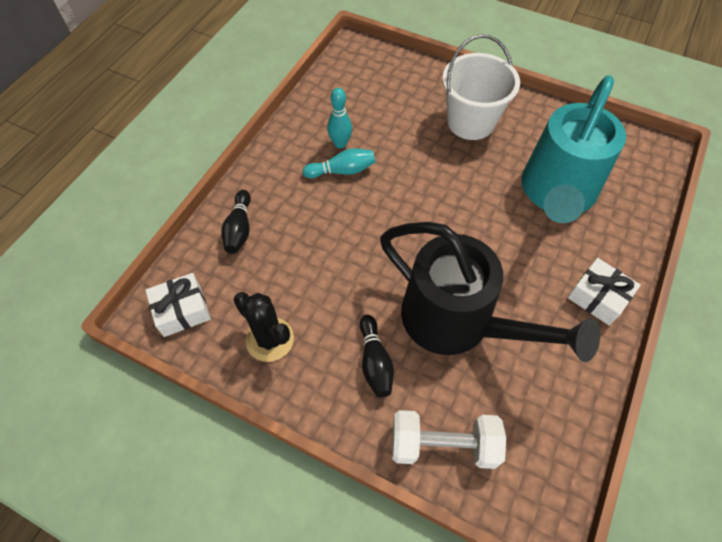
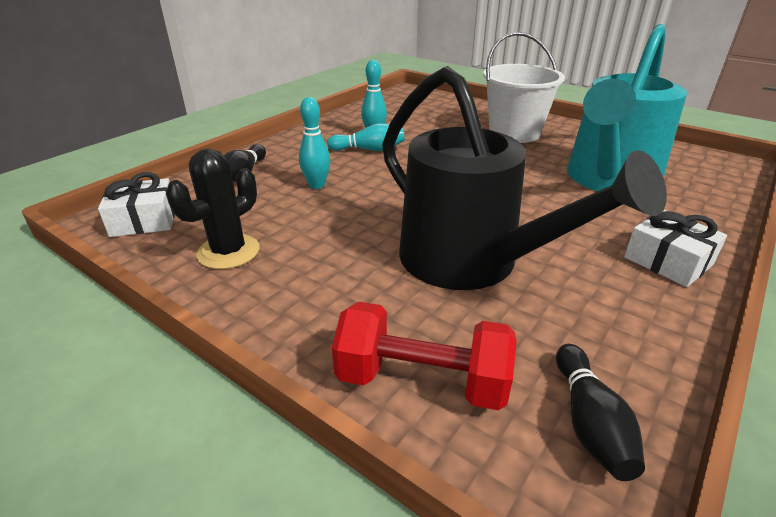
camera: 10 degrees right, 25 degrees down
(270, 339) = (228, 252): black cactus -> black cactus turned 75 degrees clockwise
(311, 237) = (317, 185): none -> turquoise bowling pin
(375, 362) = (351, 284): black bowling pin -> black bowling pin (589, 422)
(443, 445) = (422, 380): white dumbbell -> red dumbbell

